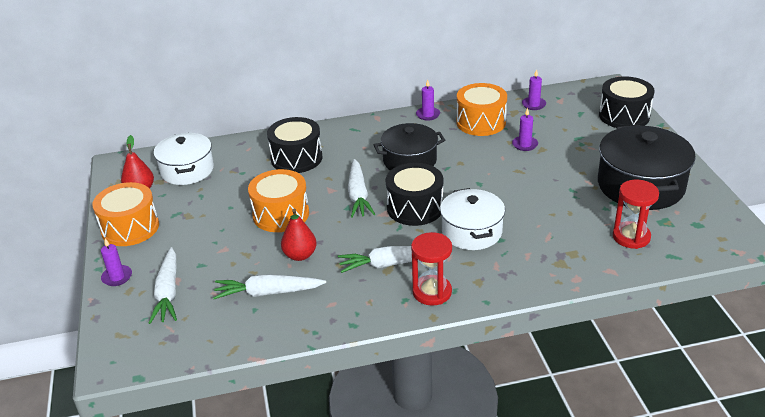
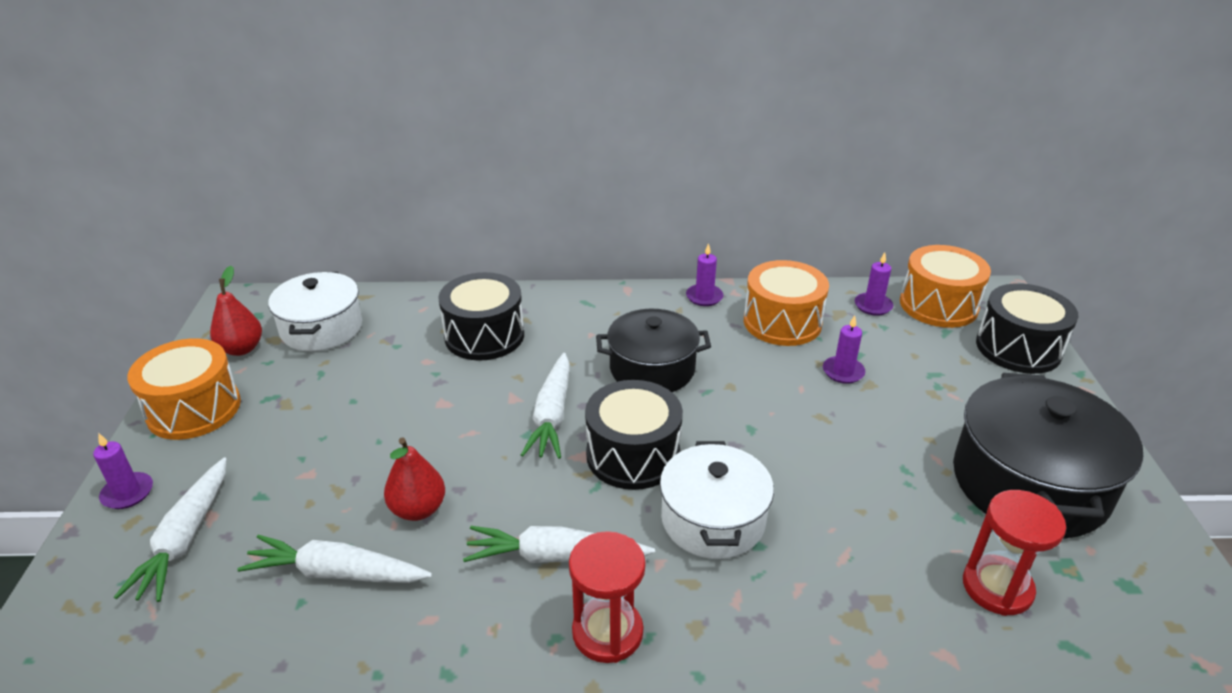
camera: 10 degrees right, 0 degrees up
(281, 214) = (421, 427): orange drum -> orange drum (938, 305)

